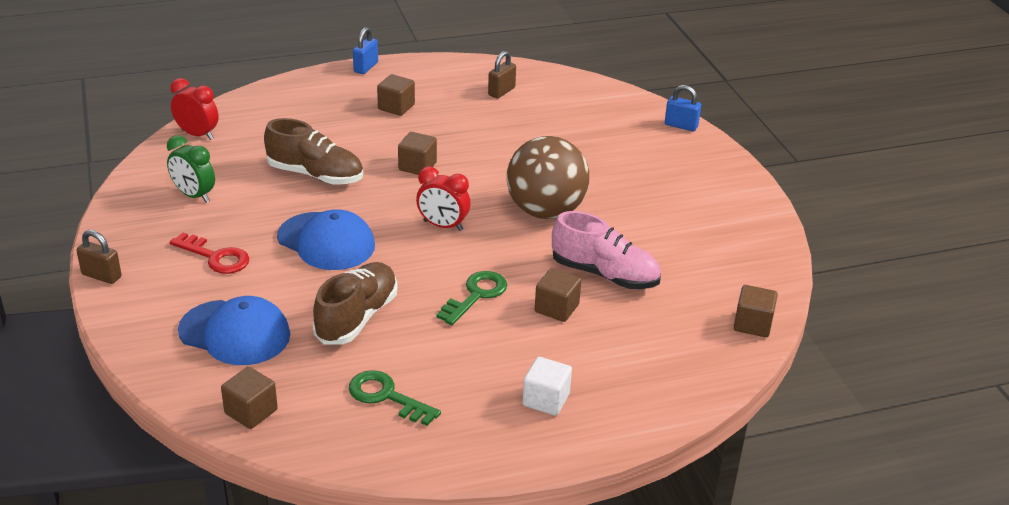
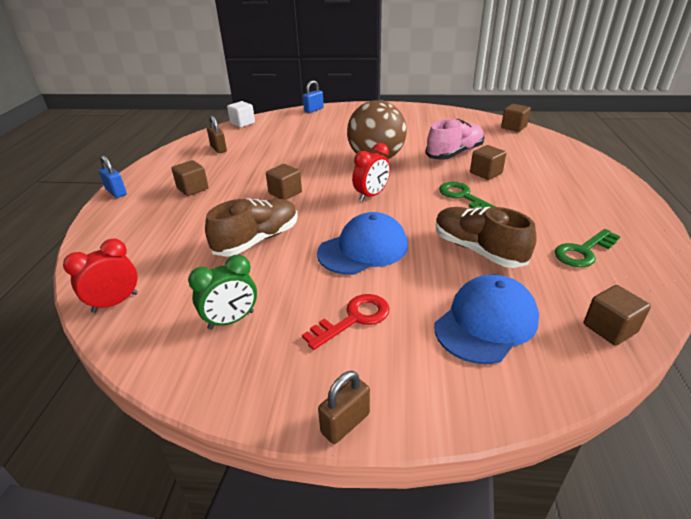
camera: 65 degrees left, 0 degrees up
(546, 400) = (583, 192): white cube -> white cube (242, 123)

